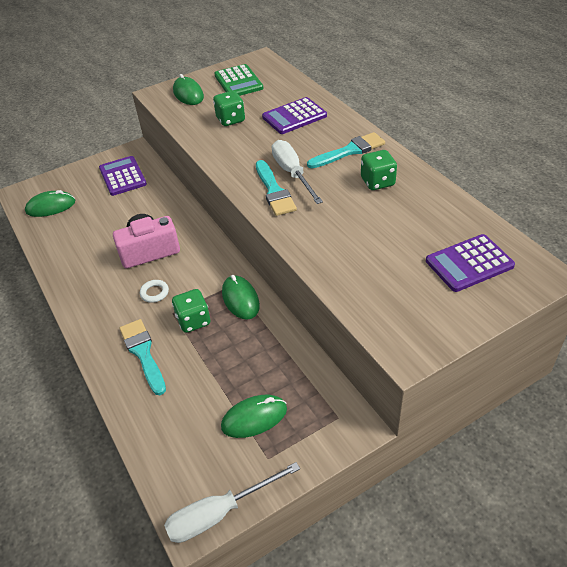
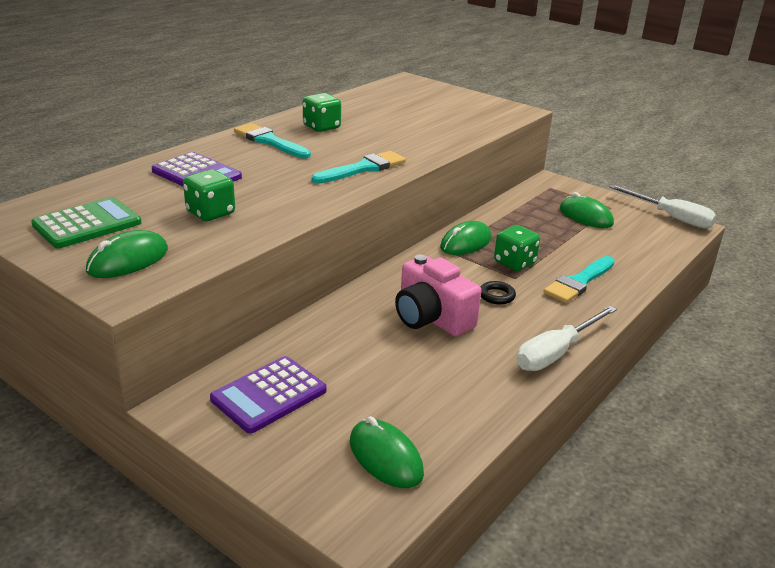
camera: 115 degrees left, 15 degrees down
(154, 293) = (496, 296): white ring -> black ring
(292, 173) = (325, 163): white screwdriver -> white screwdriver (556, 352)
(469, 263) = (413, 97): purple calculator -> none

